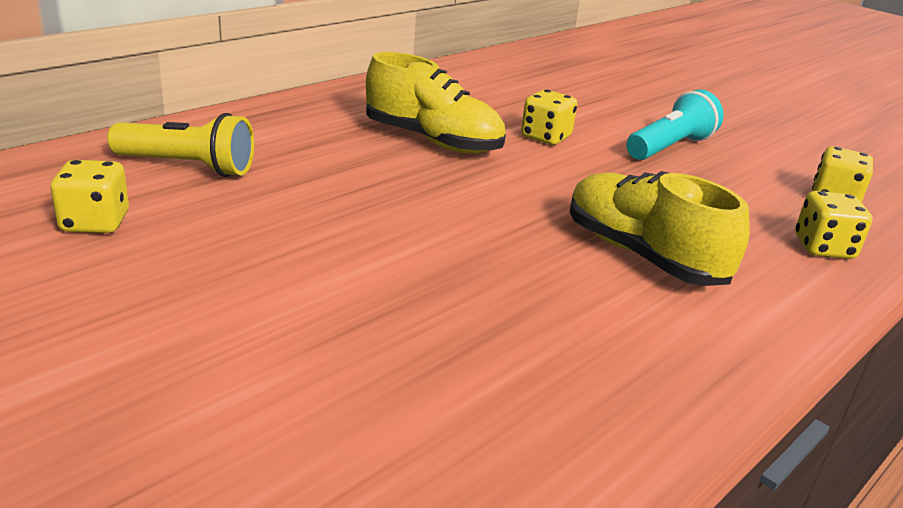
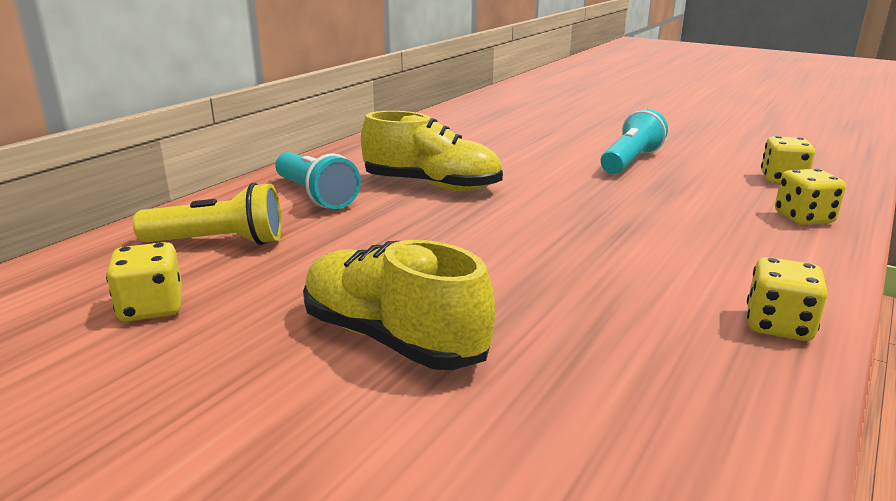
camera: 10 degrees left, 5 degrees down
(307, 132) = (315, 195): none -> turquoise flashlight
(545, 137) = (525, 168): yellow dice -> yellow dice (778, 326)
(642, 255) = (669, 248): yellow shoe -> yellow shoe (392, 338)

